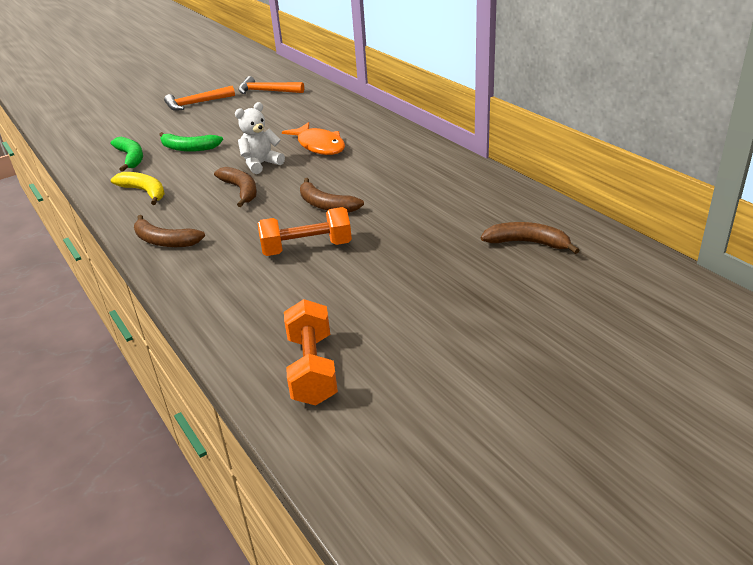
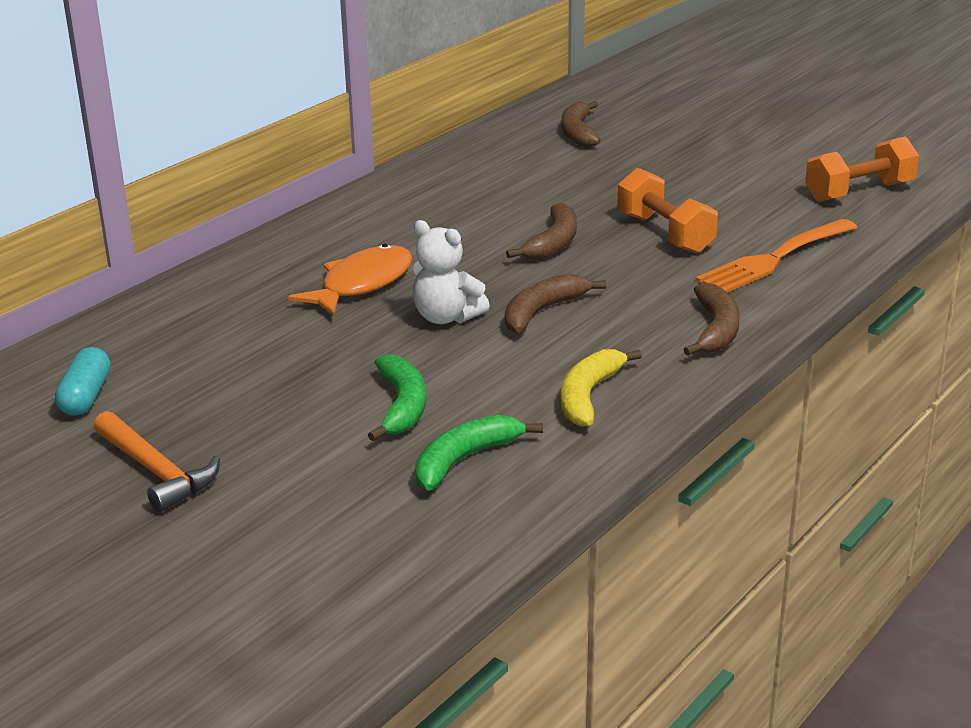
camera: 110 degrees left, 5 degrees down
(231, 286) = (775, 258): none -> orange fork
(267, 91) = (85, 396): orange hammer -> turquoise capsule

